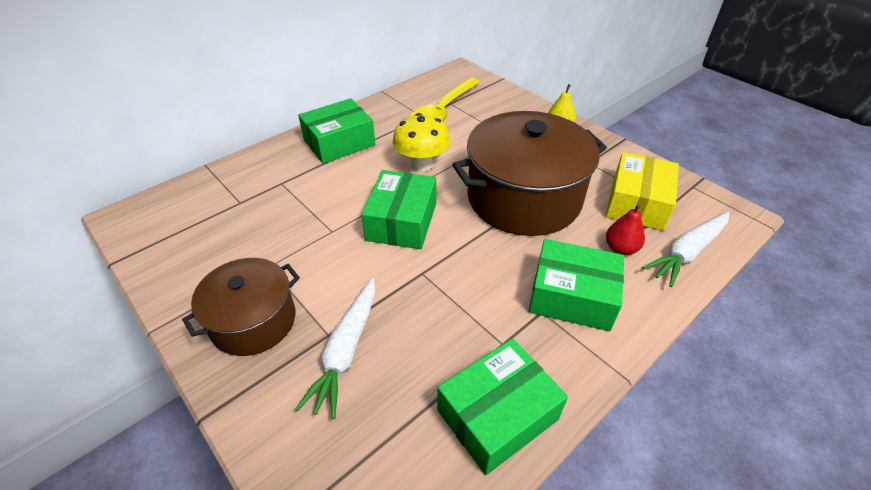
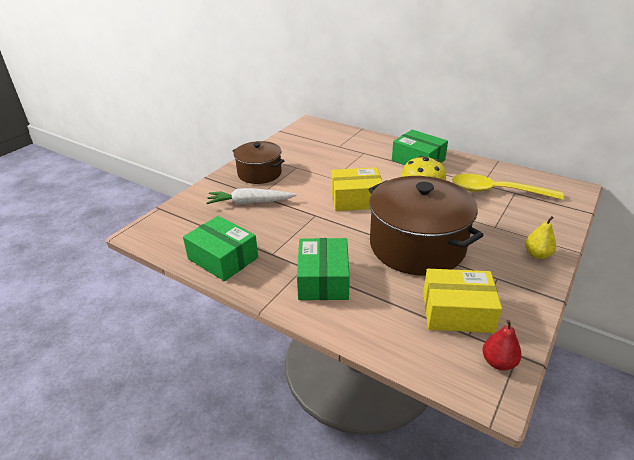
camera: 75 degrees right, 10 degrees down
(402, 221) = (356, 199): green box -> yellow box
(620, 248) = (388, 303): red pear -> red pear (498, 362)
(687, 253) = (407, 345): white carrot -> none

